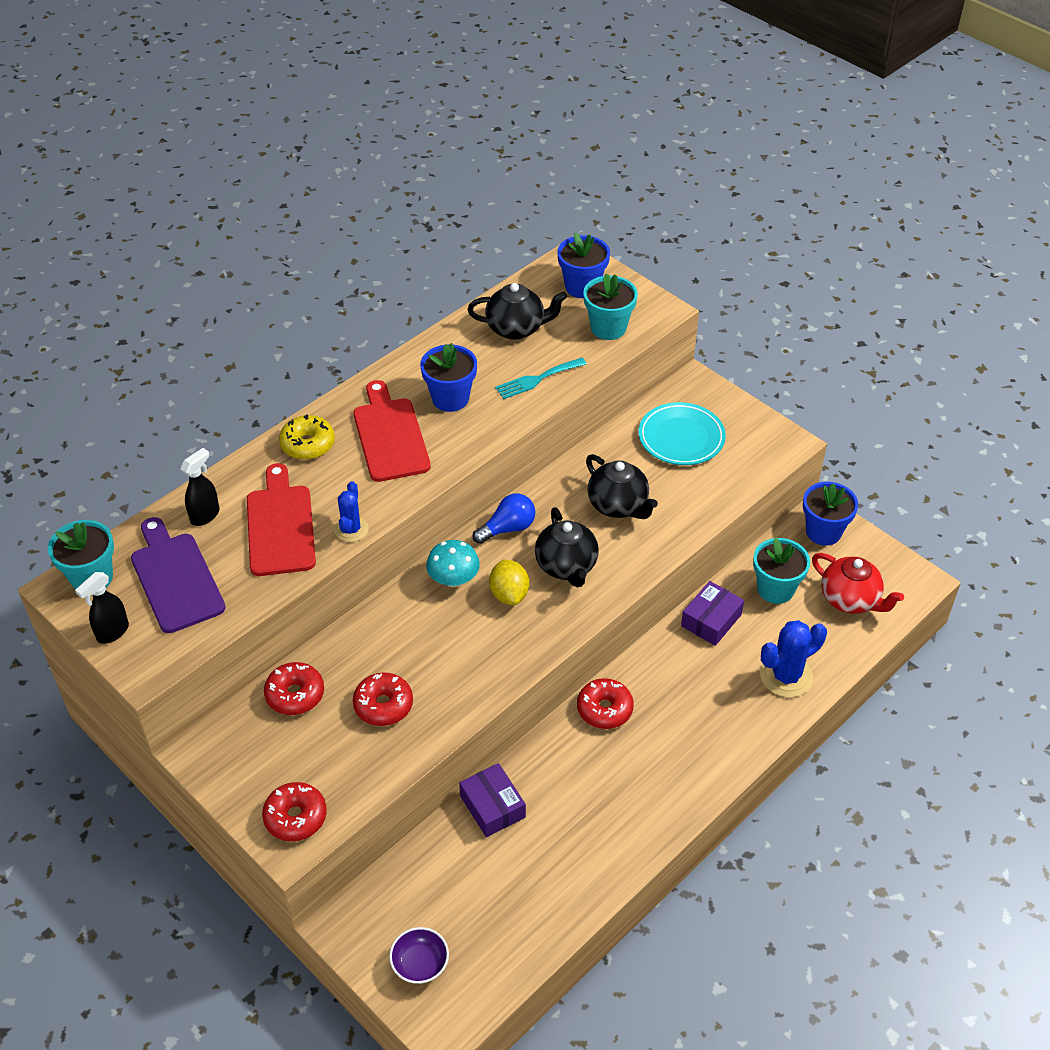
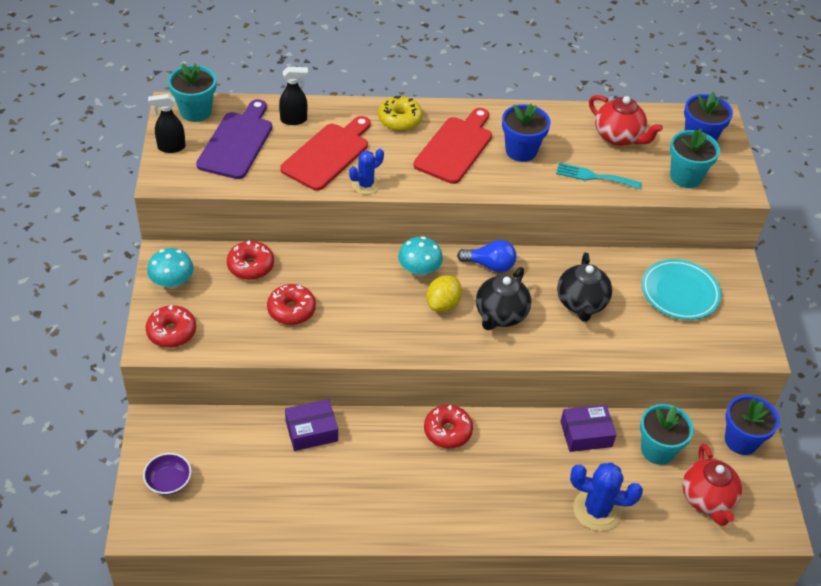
camera: 40 degrees right, 0 degrees up
(237, 770) = (172, 282): none -> turquoise mushroom
(492, 806) = (311, 431): purple box -> purple box turned 60 degrees clockwise
(516, 328) = (619, 137): black teapot -> red teapot

